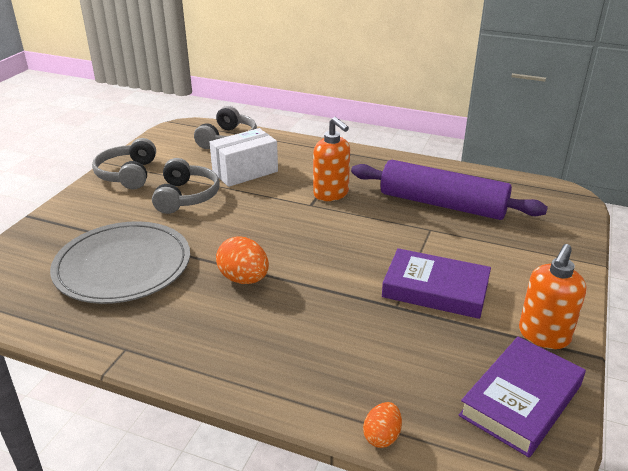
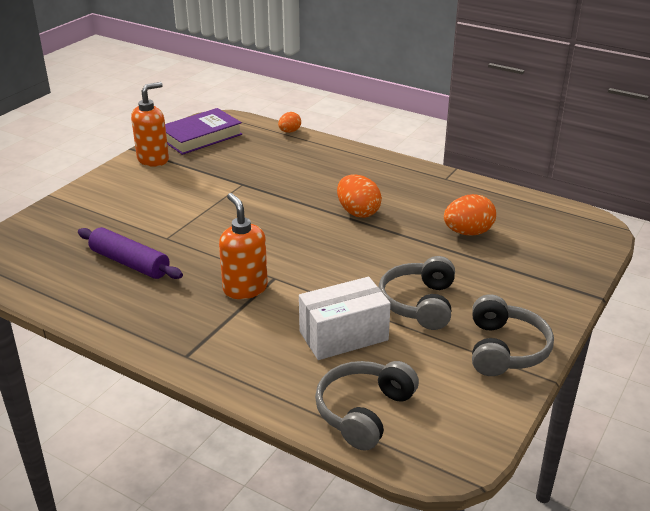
camera: 170 degrees left, 0 degrees up
(123, 266) = (468, 232): grey plate -> orange egg
(435, 289) = (204, 191): purple book -> none
(442, 204) = (129, 263): purple rolling pin -> purple rolling pin, size x0.64

